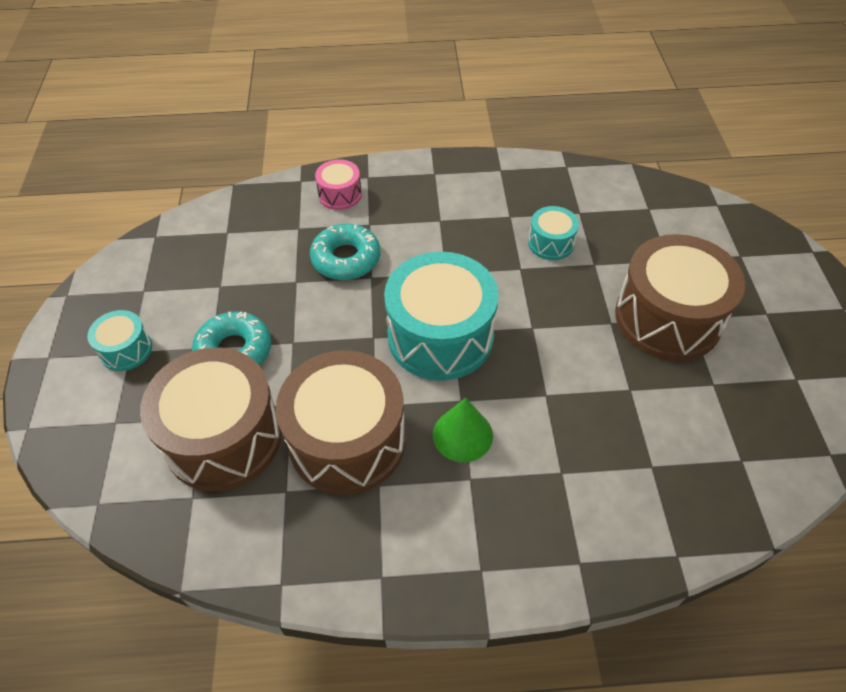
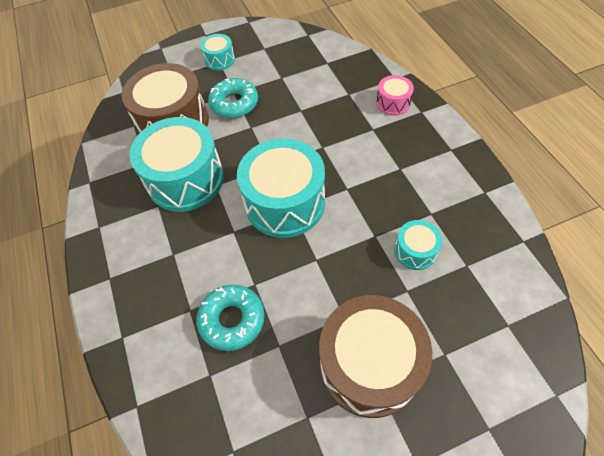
camera: 75 degrees right, 5 degrees up
(346, 259) = (332, 128): turquoise donut -> turquoise donut (232, 320)
(347, 440) = (185, 179): brown drum -> turquoise drum
(462, 435) = (205, 240): green cone -> none

